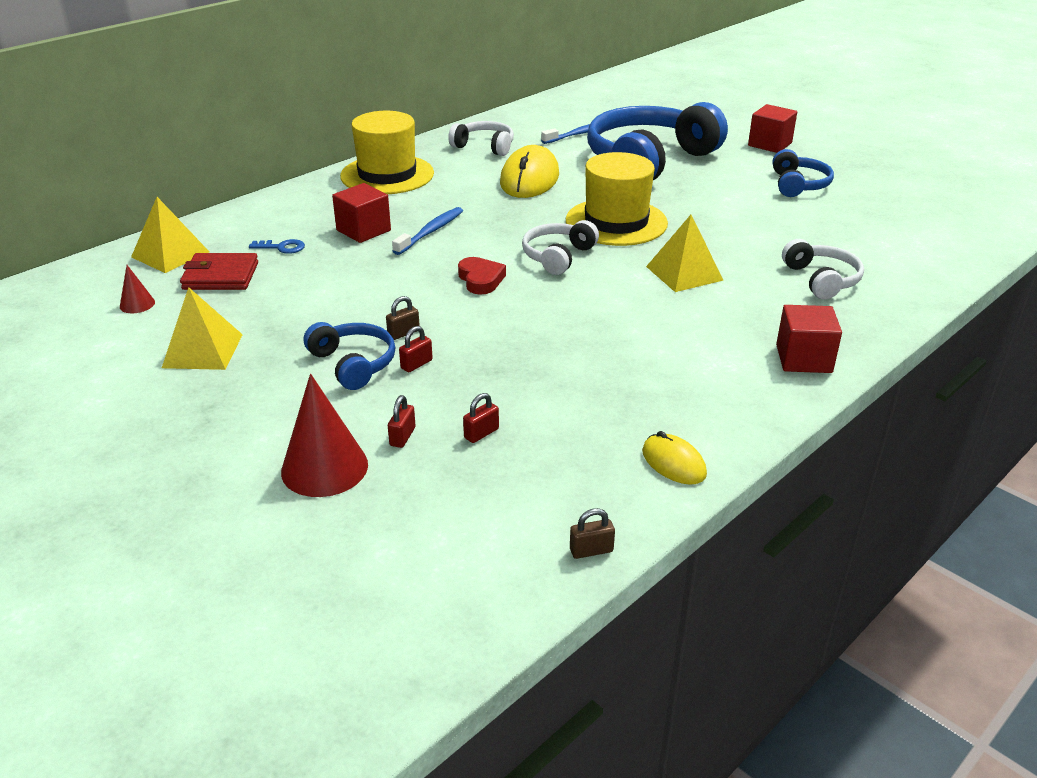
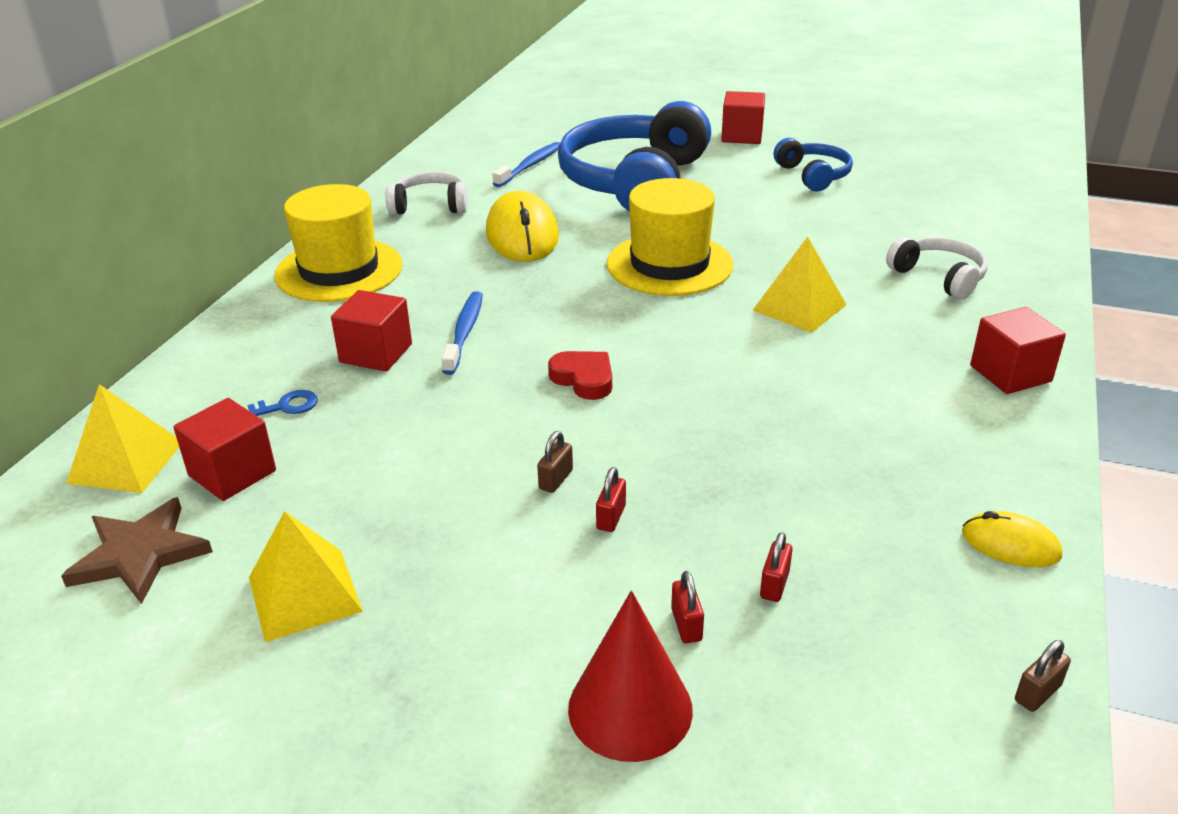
camera: 25 degrees left, 0 degrees up
(137, 304) = (140, 554): red cone -> brown star
(221, 276) = (232, 473): red wallet -> red cube
(353, 364) = (531, 543): blue headphones -> none
(558, 256) = (645, 324): white headphones -> none

